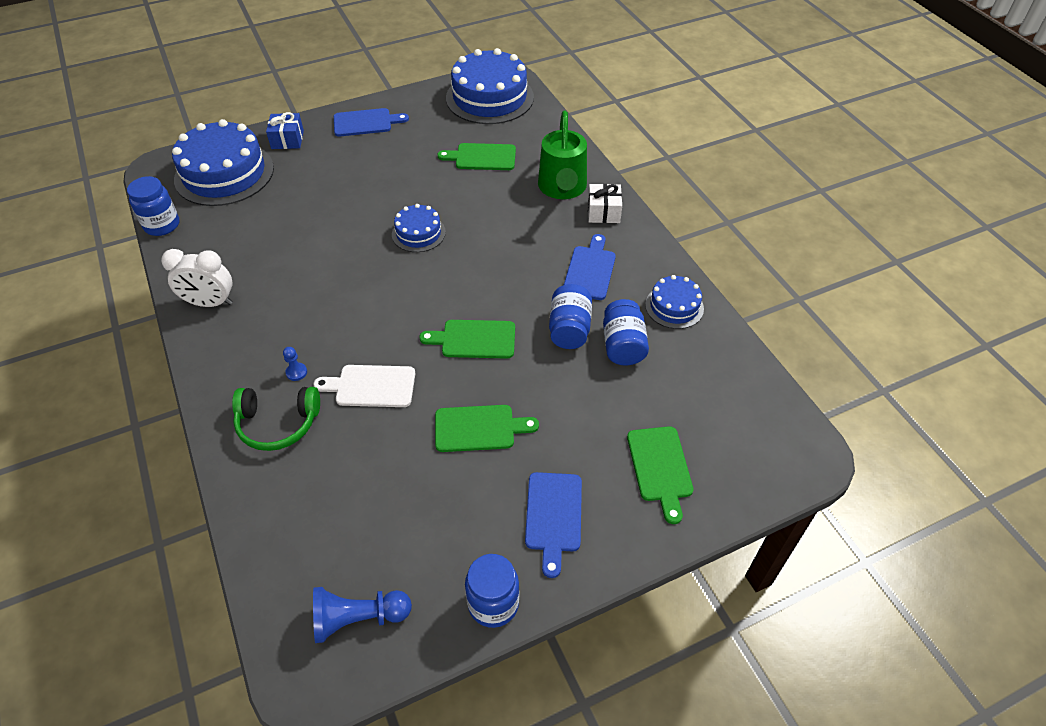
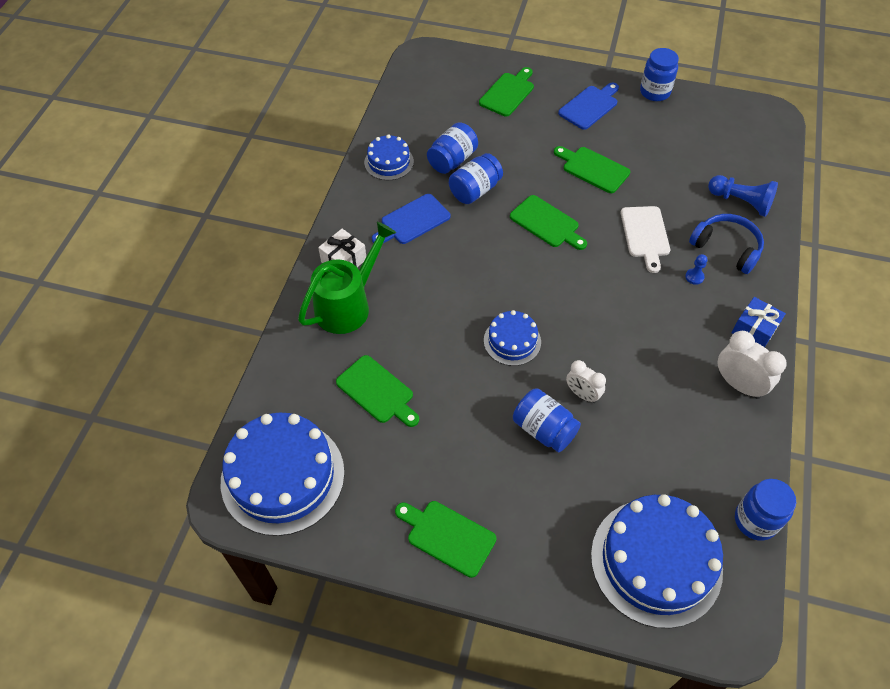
camera: 140 degrees left, 5 degrees up
(278, 423) = (726, 248): green headphones -> blue headphones
(287, 139) = (554, 572): blue gift -> blue gift (754, 330)
(336, 230) = (582, 394): none -> white clock
(348, 196) = (544, 429): none -> blue jar
(358, 618) = (731, 123): blue pawn -> blue pawn (741, 202)
(366, 122) = (447, 536): blue cutting board -> green cutting board
(371, 386) = (645, 235): white cutting board -> white cutting board turned 45 degrees clockwise

